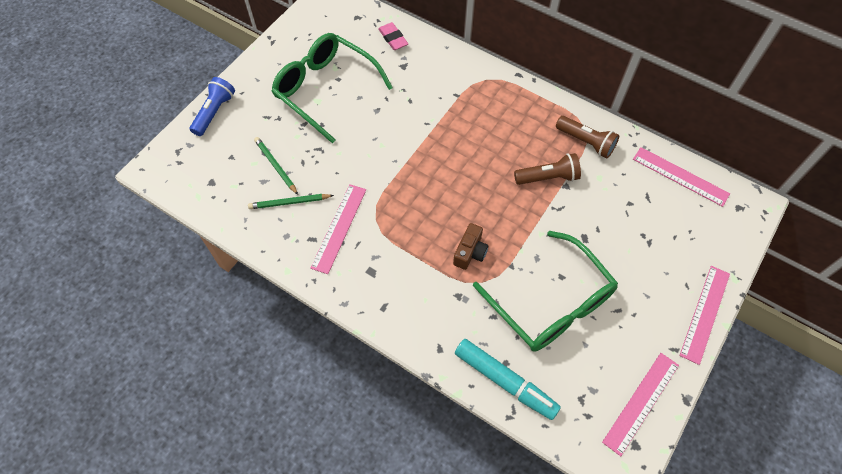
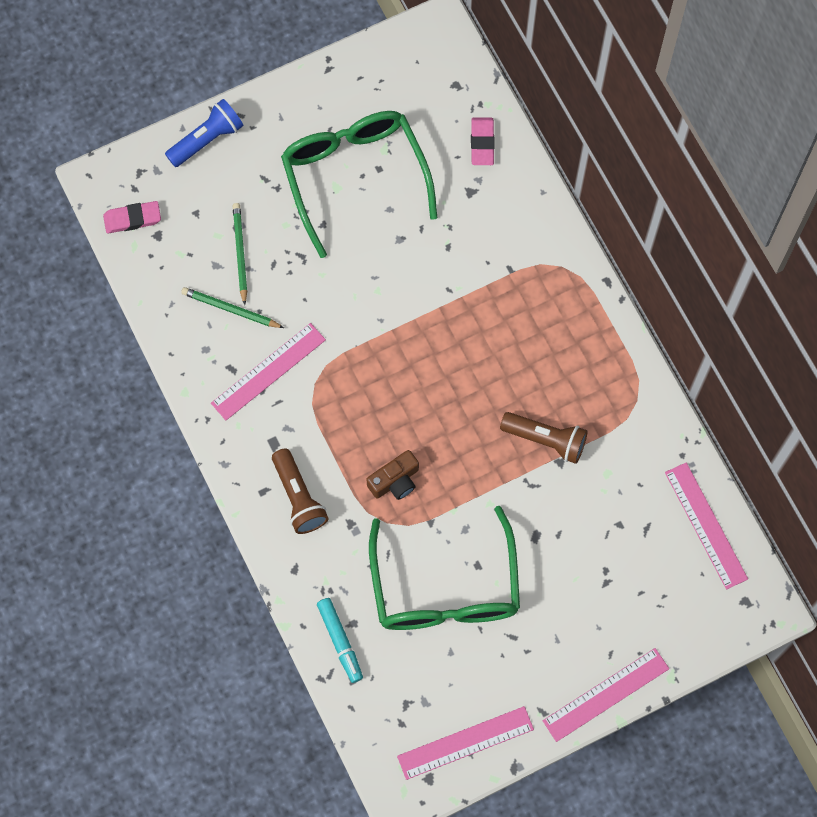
camera: 30 degrees right, 10 degrees up
(187, 180) = (132, 219): none -> pink eraser
(505, 381) = (340, 641): turquoise marker -> turquoise marker, size x0.65
(586, 142) = (624, 420): brown flashlight -> brown flashlight (298, 497)

